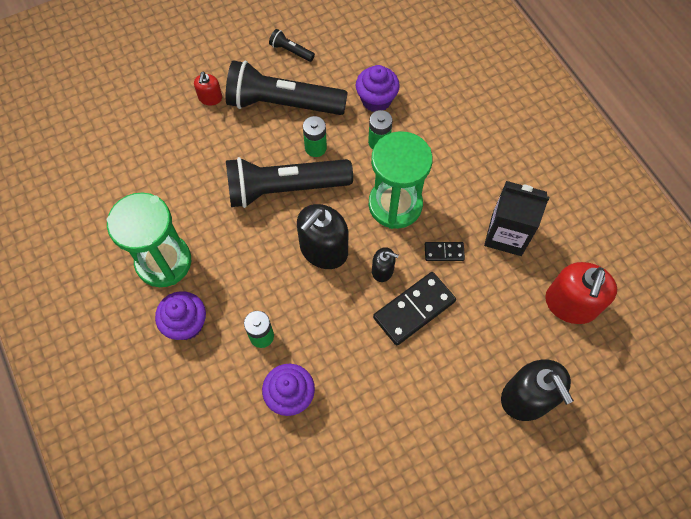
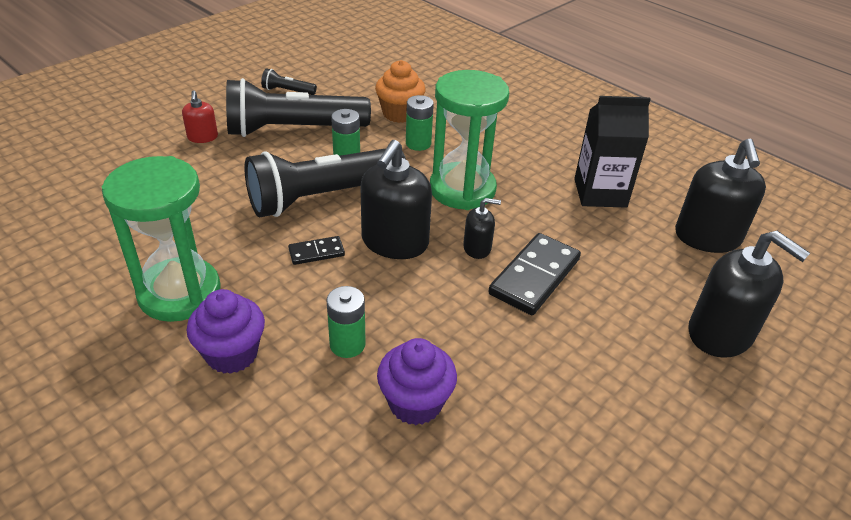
camera: 20 degrees left, 25 degrees down
(376, 100) = (399, 114): purple cupcake -> orange cupcake
(444, 252) = (540, 219): black domino -> black domino (316, 252)
(570, 304) = (707, 237): red soap dispenser -> black soap dispenser

